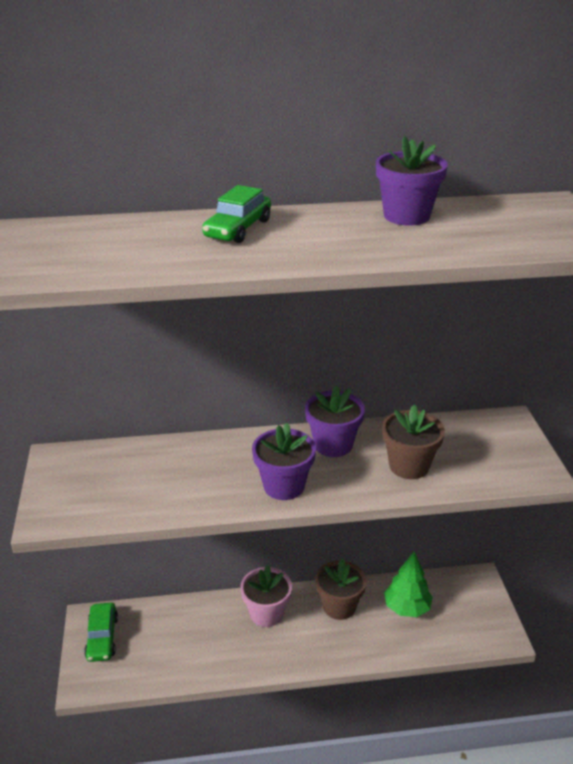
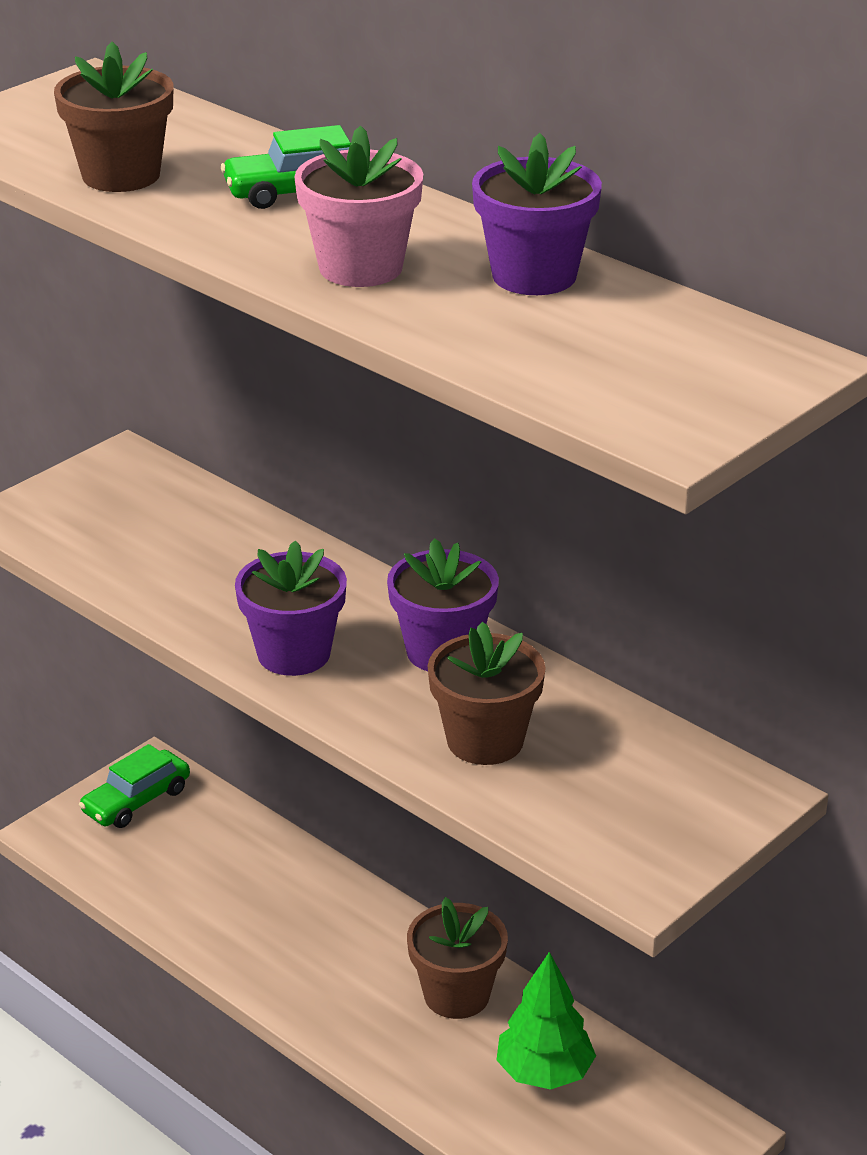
camera: 50 degrees right, 0 degrees up
(137, 259) = (121, 175): none -> brown flower pot
(266, 613) = (353, 926): pink flower pot -> pink flower pot (360, 268)

